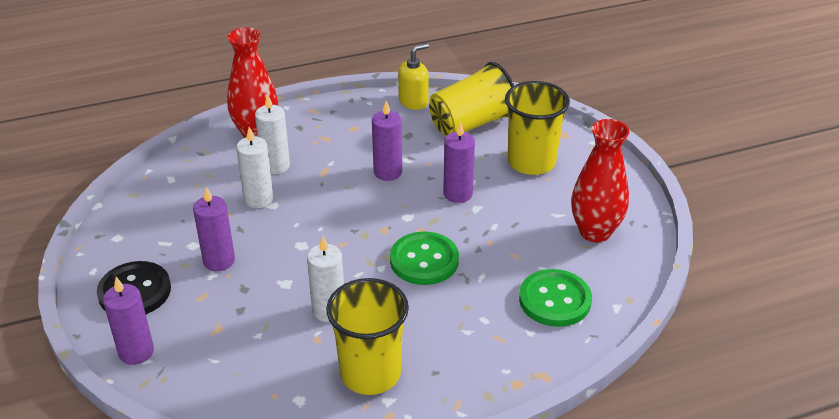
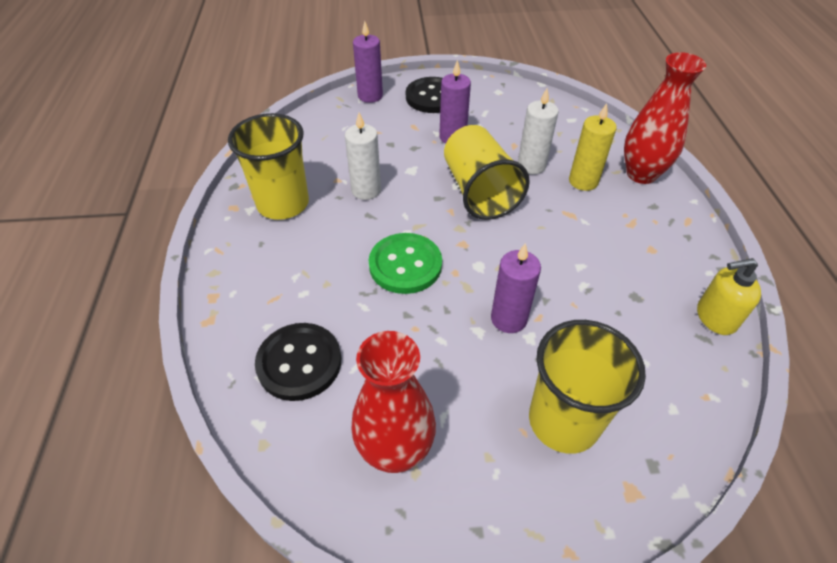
camera: 105 degrees right, 10 degrees up
(275, 166) = (583, 181): white candle -> yellow candle
(387, 172) = (561, 263): purple candle -> none
(413, 101) = (715, 317): yellow soap dispenser -> yellow soap dispenser turned 105 degrees clockwise
(471, 123) = (663, 372): yellow cup -> yellow cup (479, 191)
(554, 300) = (299, 363): green button -> black button

